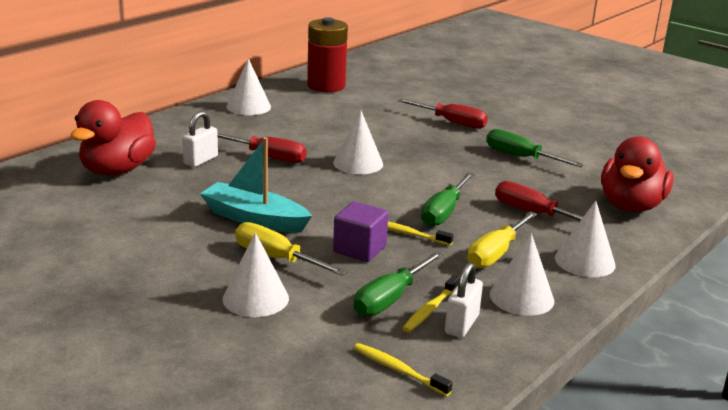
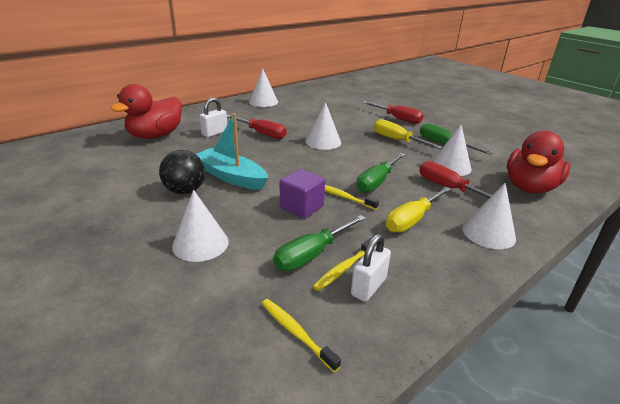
camera: 10 degrees right, 5 degrees up
(203, 240) = (185, 191): none -> black ball
(277, 259) = (233, 210): yellow screwdriver -> yellow screwdriver (397, 140)
(326, 86) = (319, 92): red battery -> none
(521, 297) = (428, 263): white cone -> white cone (450, 166)

